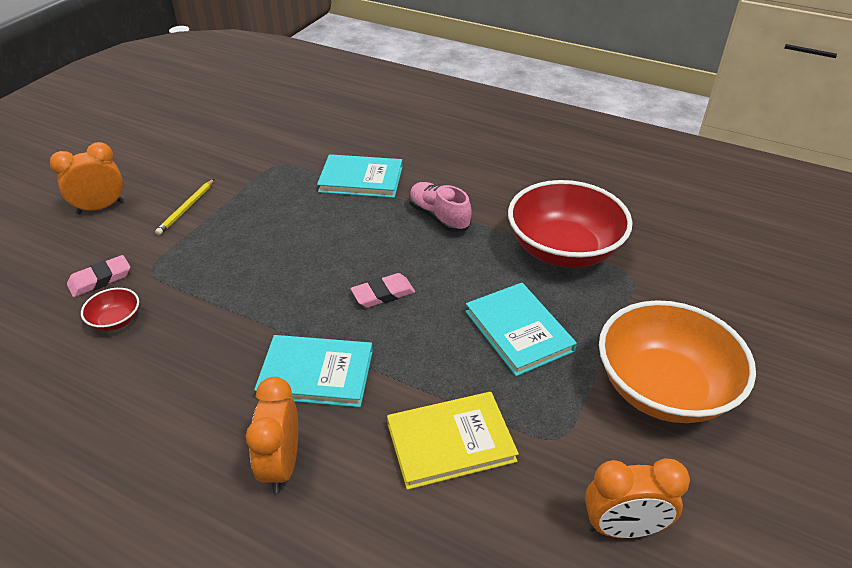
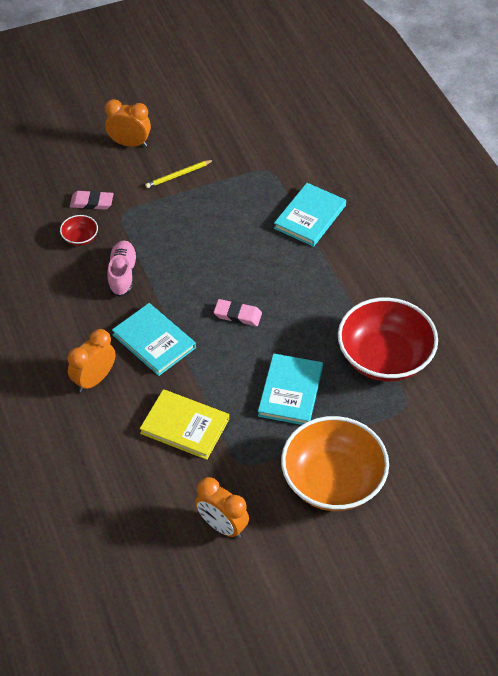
camera: 40 degrees right, 10 degrees up
(361, 179) = (310, 217): turquoise book -> turquoise book turned 75 degrees clockwise
(439, 217) = (330, 280): pink shoe -> pink shoe (122, 274)

